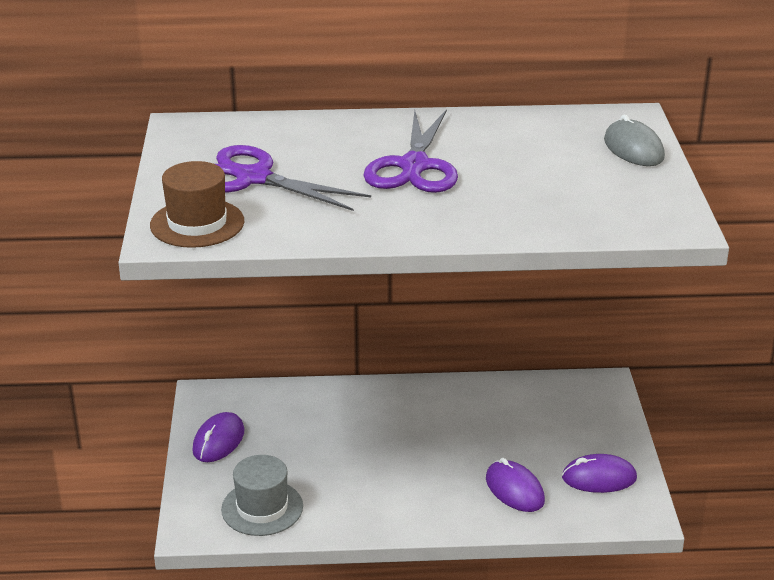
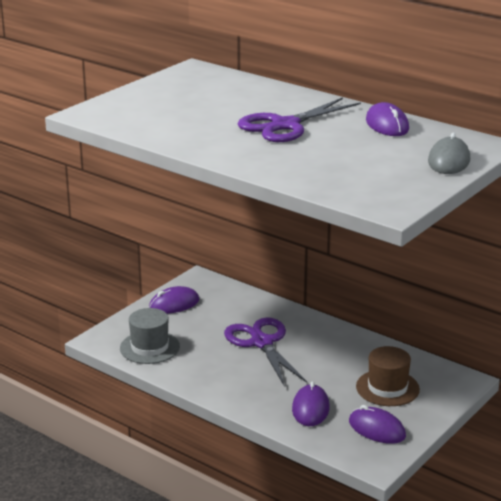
camera: 40 degrees right, 5 degrees down
(197, 223) = (113, 113): brown hat -> brown hat (387, 388)
(253, 178) = (182, 102): purple scissors -> purple scissors (261, 343)
(508, 127) = (387, 125): none -> purple mouse

